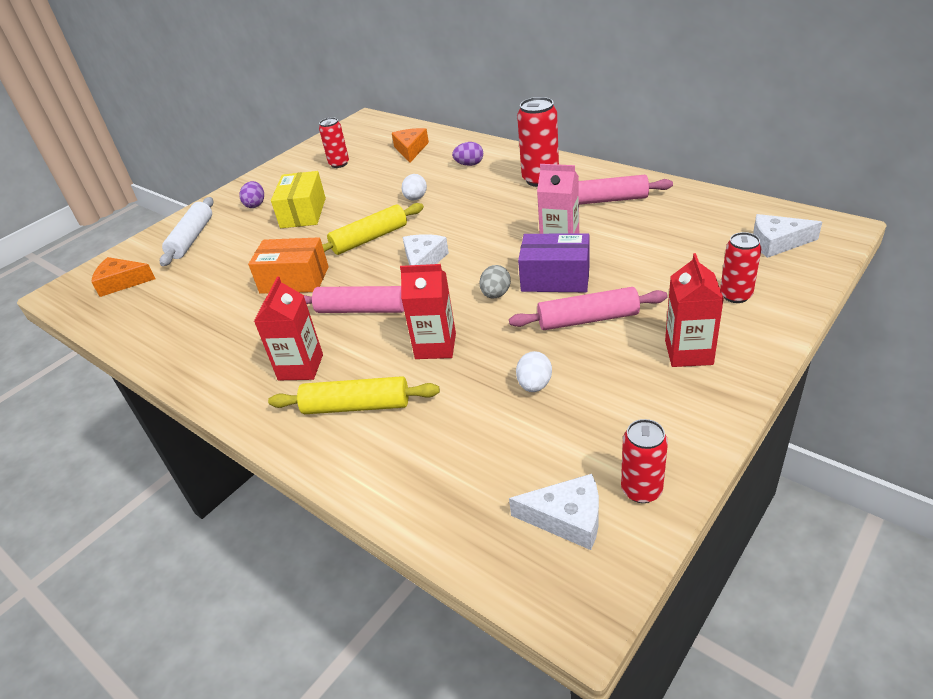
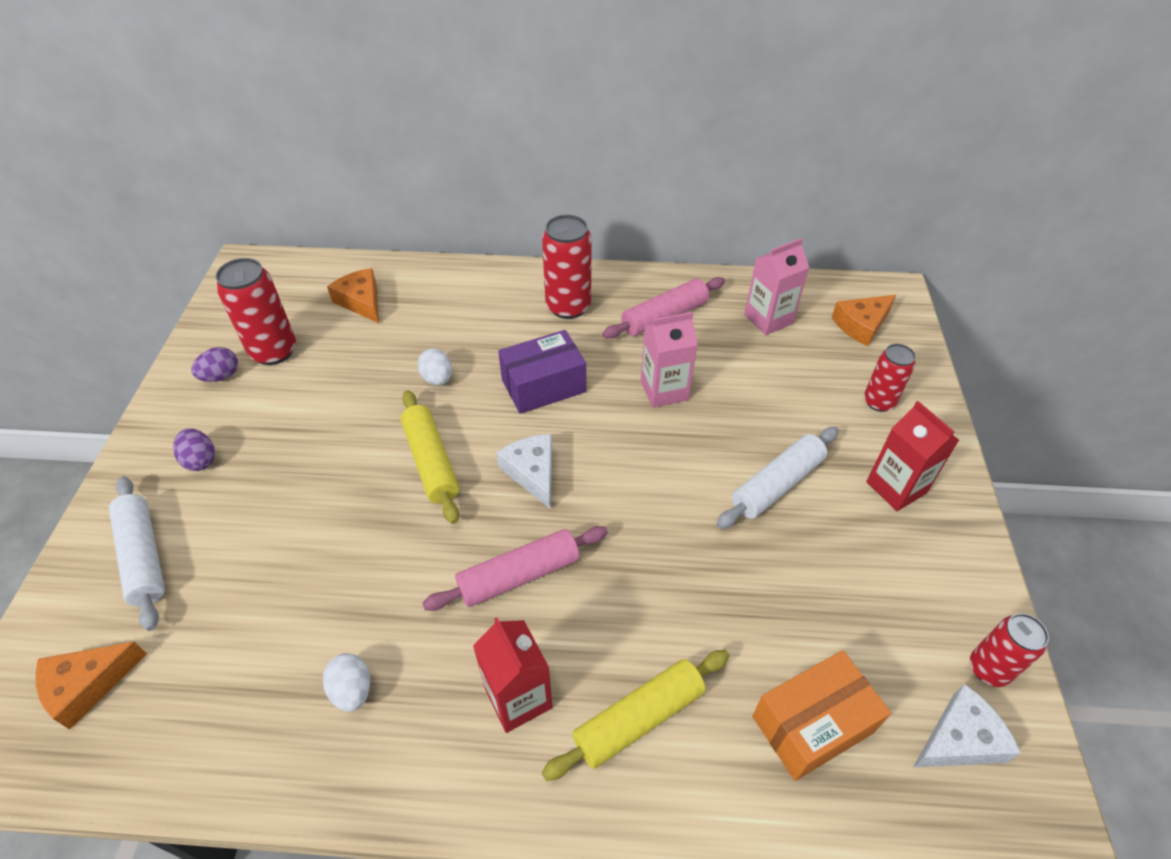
camera: 40 degrees left, 10 degrees up
(294, 280) = (383, 566): orange box -> orange box (812, 724)
(303, 213) = (293, 450): yellow box -> none
(339, 164) = (274, 351): red can -> red can, size x1.57
(369, 239) = (431, 462): yellow rolling pin -> yellow rolling pin turned 45 degrees counterclockwise
(435, 346) = (654, 589): red carton -> none
(469, 164) = (462, 306): purple egg -> purple egg (221, 376)
(496, 294) = (657, 488): grey egg -> none
(534, 385) = (798, 593): white egg -> white egg (352, 690)
(555, 278) = (701, 442): purple box -> purple box (543, 386)
(588, 319) = (777, 484): pink rolling pin -> white rolling pin
(692, 220) = (768, 319): none -> pink carton
(777, 242) = (861, 325): white cheese -> orange cheese

